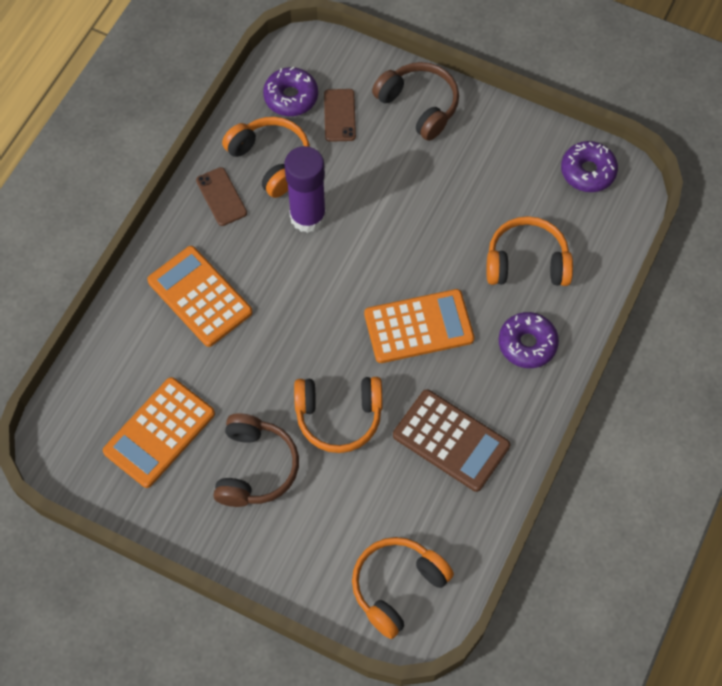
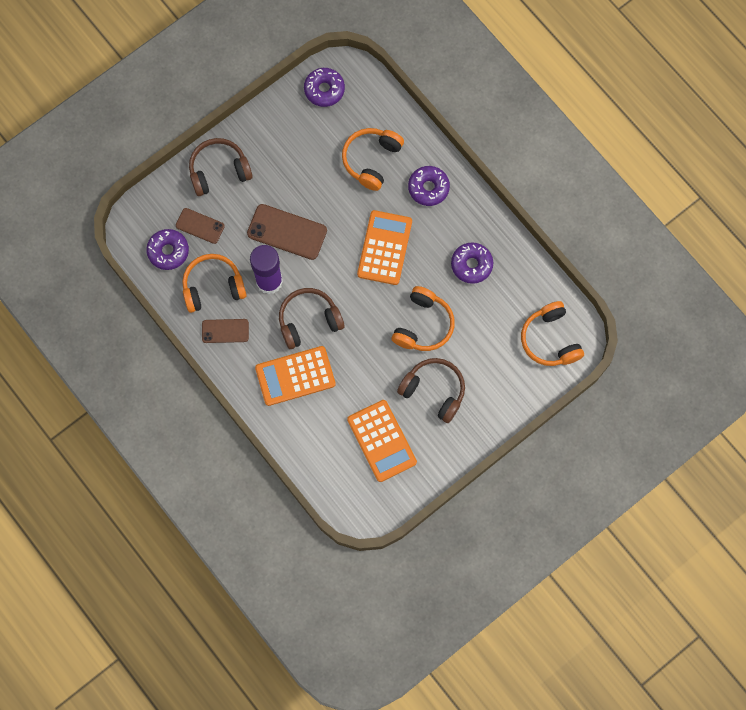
camera: 65 degrees left, 10 degrees up
(278, 281) = (309, 321): none -> brown headphones
(381, 209) = (287, 232): none -> brown phone
(451, 441) = (471, 265): brown calculator -> purple donut

